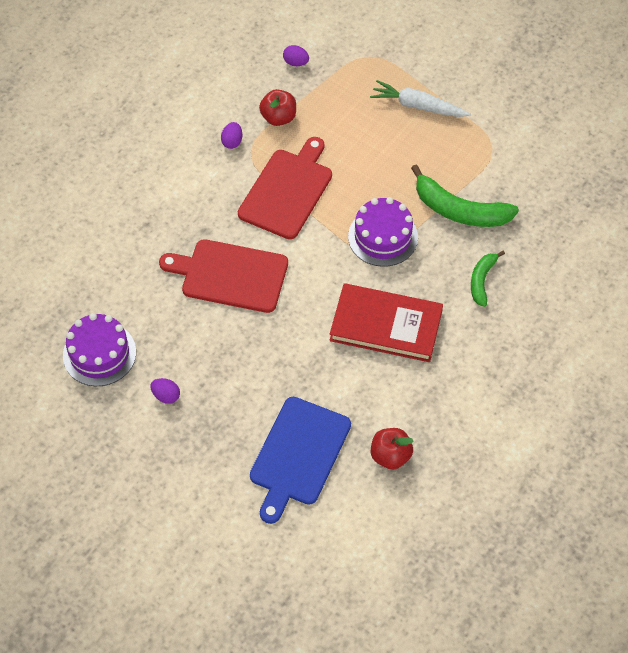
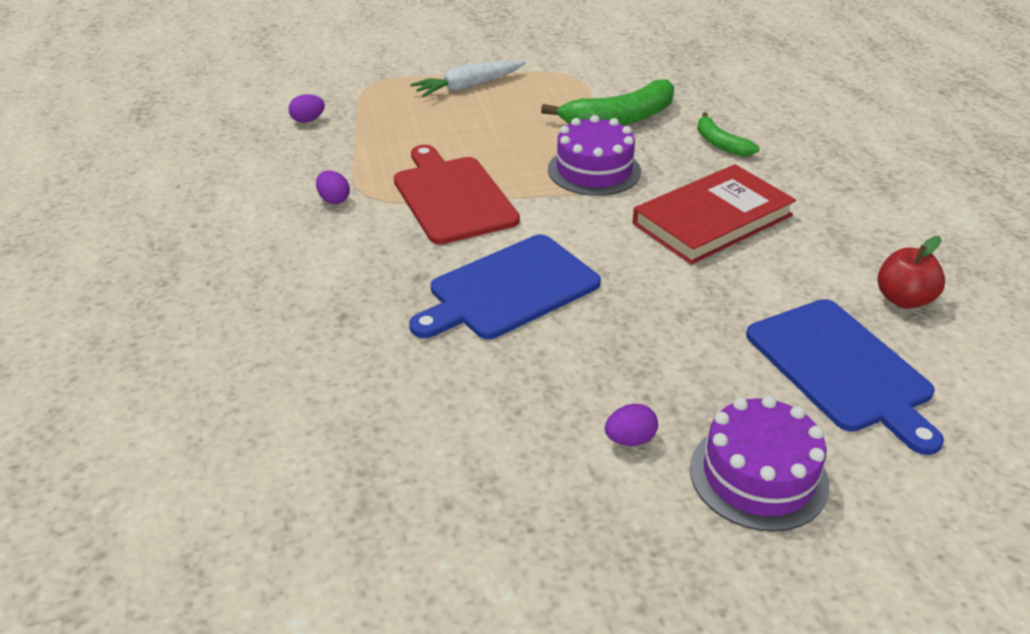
camera: 50 degrees left, 20 degrees down
(99, 354) = (484, 469): purple cake -> purple cake (758, 476)
(230, 275) = (508, 289): red cutting board -> blue cutting board
(278, 117) = (354, 159): red apple -> none

